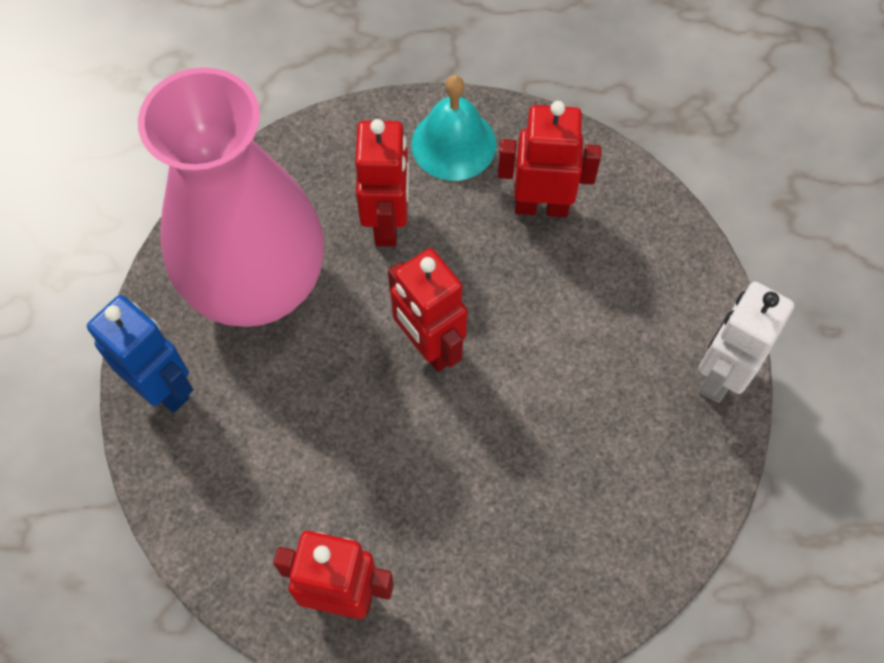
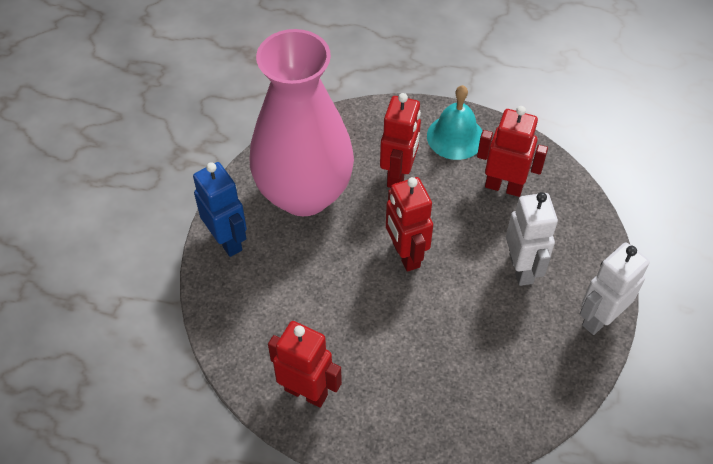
camera: 15 degrees right, 10 degrees down
(597, 327) = (521, 268): none -> white robot

